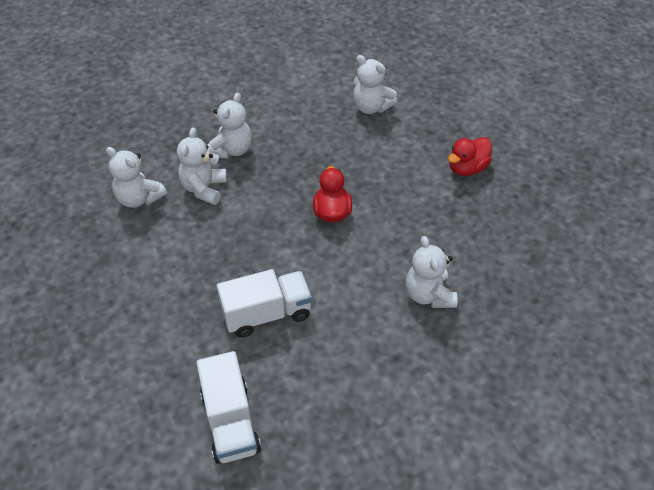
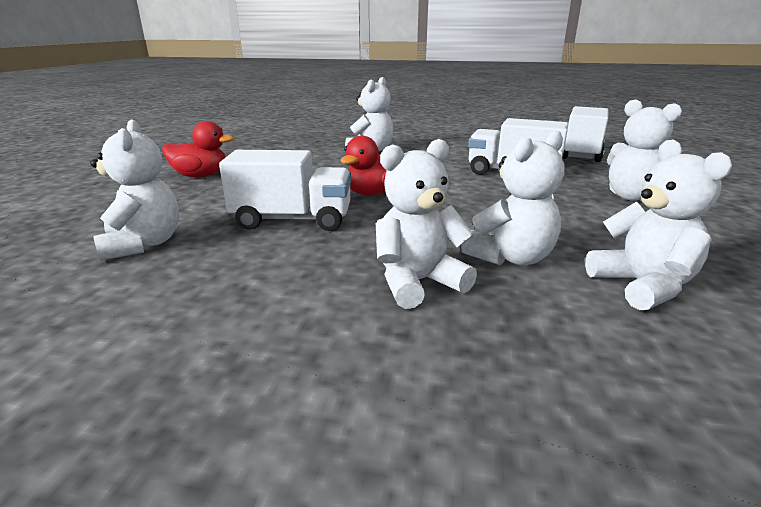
camera: 140 degrees left, 25 degrees down
(158, 313) = (632, 197): none -> white teddy bear
(337, 159) = (292, 220): none -> white truck

